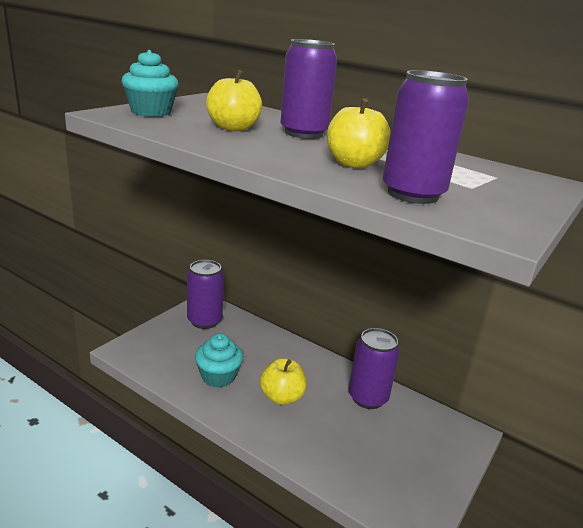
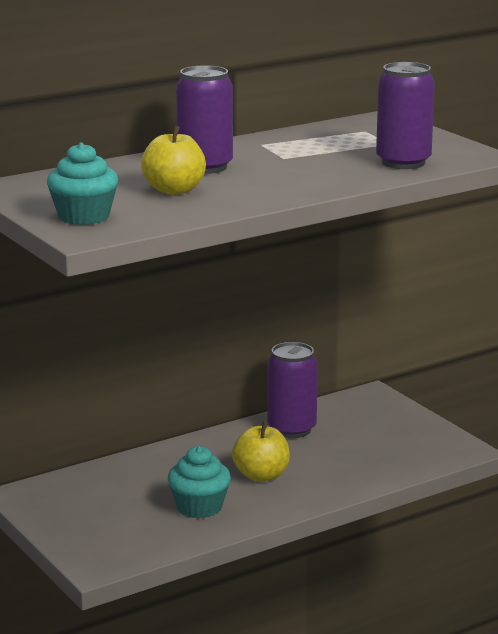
camera: 65 degrees left, 5 degrees down
(204, 321) = (67, 500): purple can -> none
(353, 164) = (318, 166): yellow apple -> none

